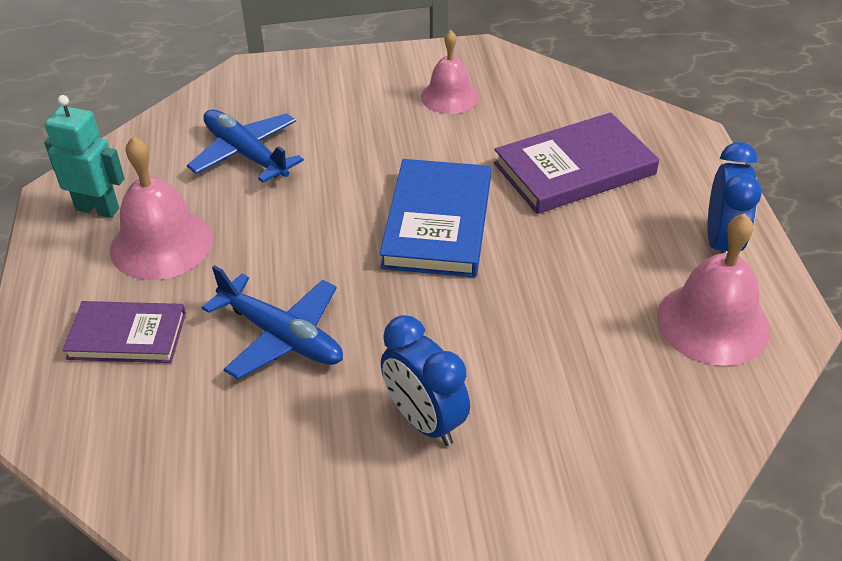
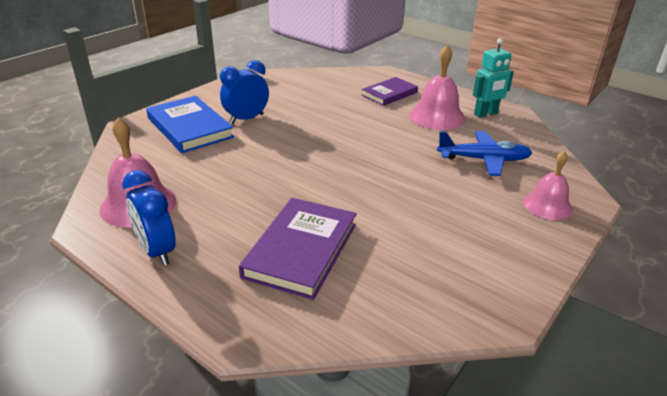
camera: 135 degrees right, 10 degrees down
(281, 336) = (337, 115): blue plane -> none
(424, 421) = (246, 119): blue clock -> blue clock turned 45 degrees counterclockwise
(437, 223) = (339, 179): blue book -> blue book (189, 127)
(449, 96) = (453, 256): pink bell -> pink bell (547, 205)

